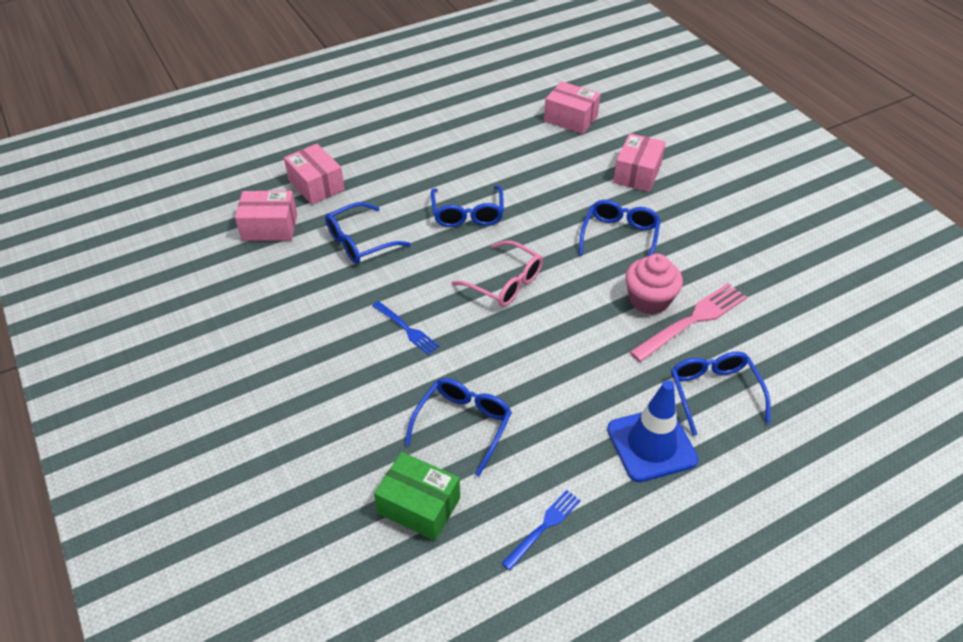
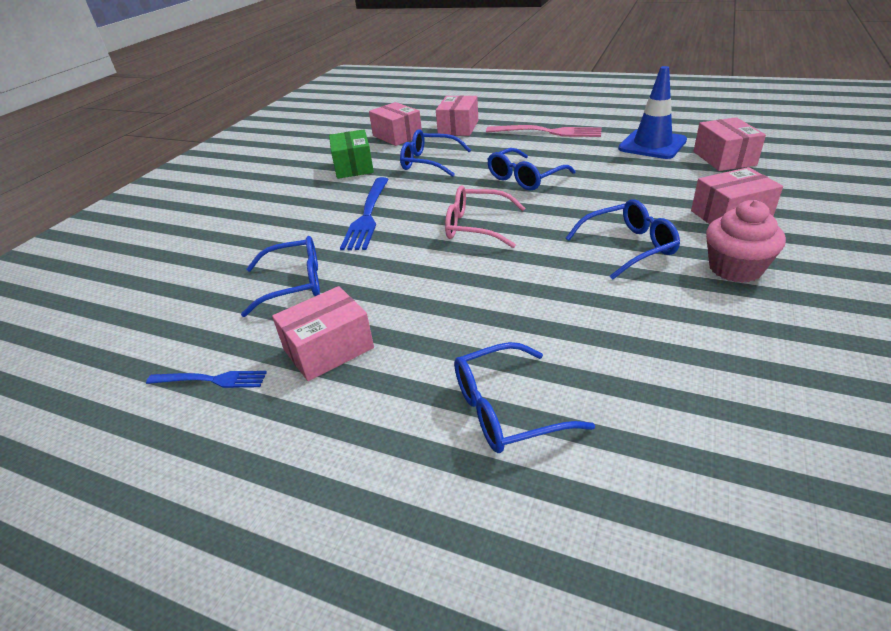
camera: 55 degrees right, 10 degrees down
(407, 329) = (367, 216): blue fork -> blue fork, size x1.69
(419, 505) = (191, 306): green box -> green box (353, 167)
(505, 283) = (476, 226): pink glasses -> pink glasses turned 105 degrees clockwise
(574, 444) = (329, 349): none -> pink box
(649, 300) = (574, 302): pink cupcake -> pink cupcake (735, 268)
(651, 444) = (377, 399): blue traffic cone -> blue traffic cone (652, 145)
(692, 320) = (591, 342): pink fork -> pink fork (548, 132)
(713, 392) = (505, 410): blue glasses -> blue glasses turned 150 degrees counterclockwise

